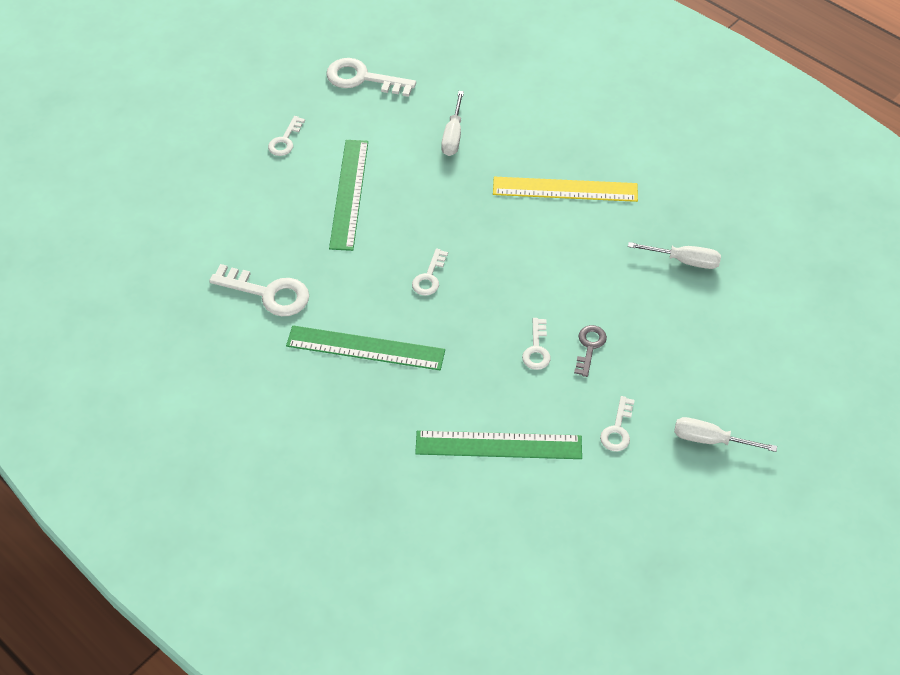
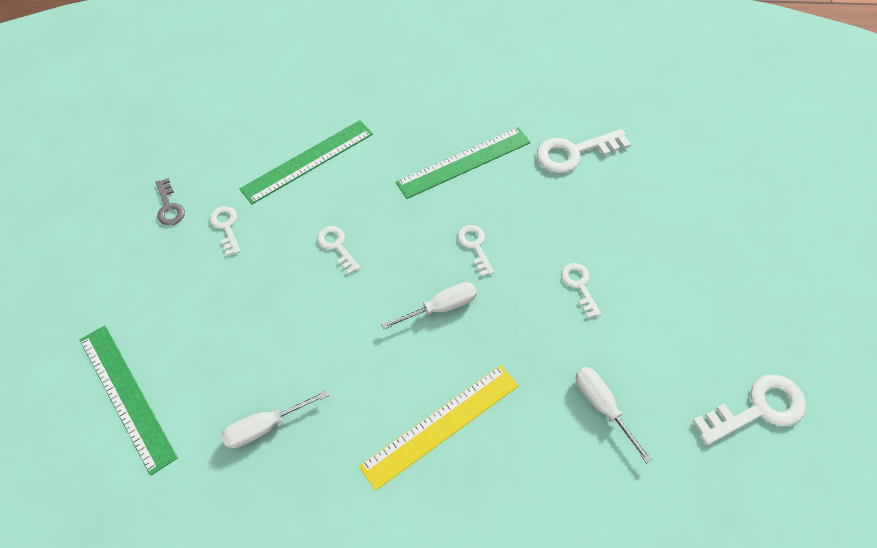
camera: 140 degrees right, 5 degrees up
(285, 140) = (728, 283): white key -> white key (579, 285)
(349, 194) = (617, 272): green ruler -> green ruler (126, 397)
(589, 347) = (295, 277): grey key -> grey key (169, 207)
(709, 439) = (146, 266): white screwdriver -> white screwdriver (441, 307)

